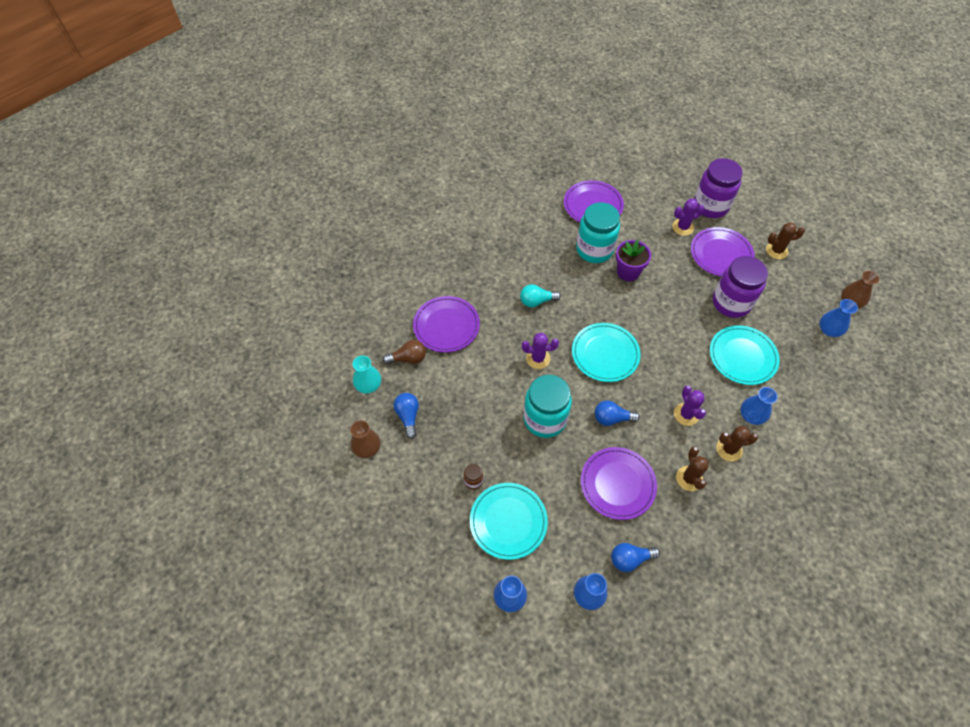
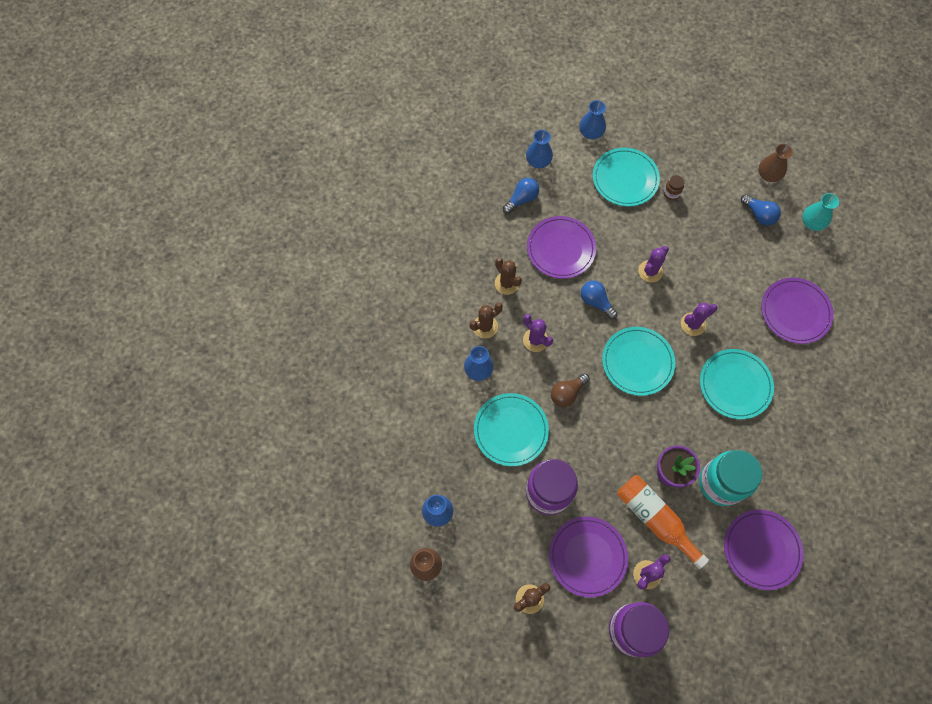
camera: 150 degrees right, 10 degrees up
(408, 358) = (801, 263): brown light bulb -> brown light bulb (567, 393)
(536, 301) = (735, 385): turquoise light bulb -> turquoise plate
(545, 419) = (650, 271): turquoise jar -> purple cactus
(612, 418) = (596, 302): blue light bulb -> blue light bulb turned 105 degrees counterclockwise
(657, 252) = (655, 519): none -> orange bottle

